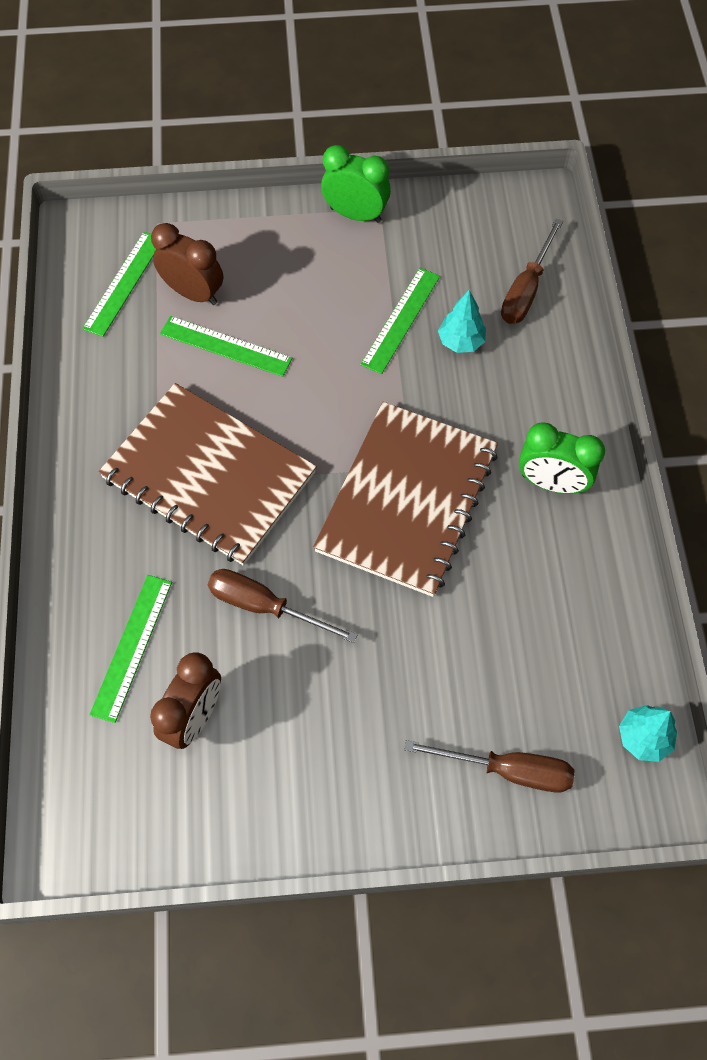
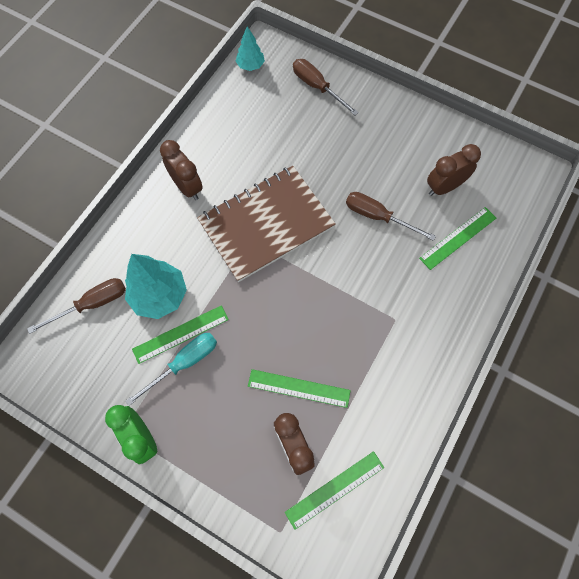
camera: 145 degrees left, 5 degrees up
(209, 475) = (363, 306): brown notebook -> none
(225, 346) = (299, 388): green ruler -> green ruler turned 45 degrees counterclockwise
(265, 606) = (378, 216): brown screwdriver -> brown screwdriver turned 150 degrees clockwise
(371, 296) = (184, 363): none -> turquoise screwdriver
(461, 342) = (159, 296): turquoise tree -> turquoise tree, size x1.76
(551, 483) = (187, 187): green clock -> brown clock

